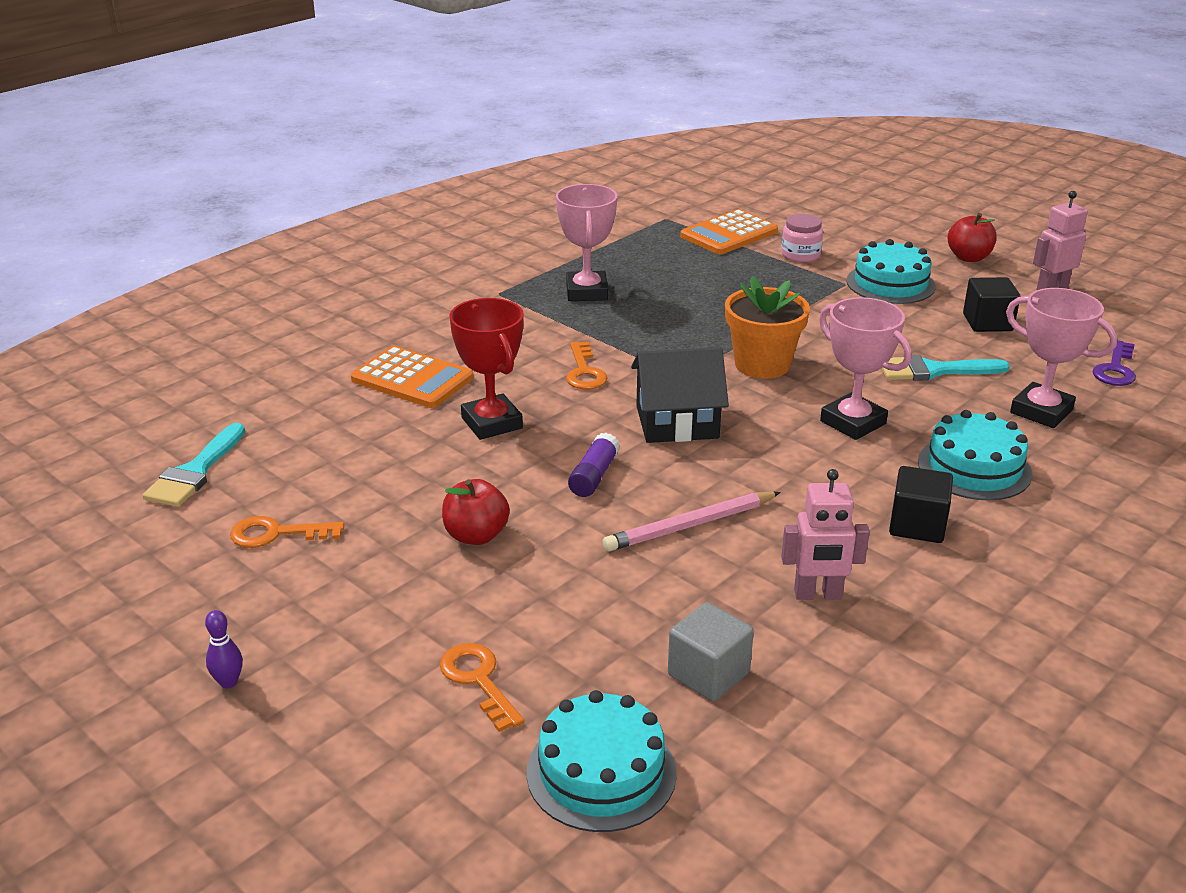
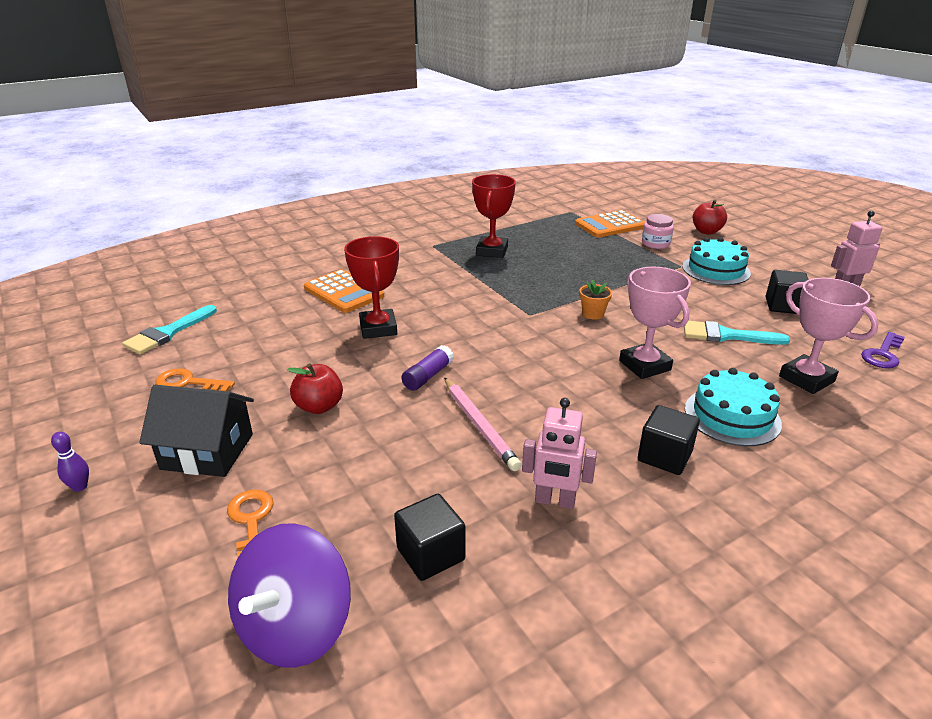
camera: 15 degrees right, 0 degrees up
(584, 372) = (462, 302): orange key -> none
(587, 292) = (492, 251): pink trophy -> red trophy
(601, 772) = (295, 627): turquoise cake -> purple spinning top
(677, 422) = (509, 346): black house -> black house (207, 451)
(690, 525) = (479, 425): pink pencil -> pink pencil turned 105 degrees counterclockwise
(708, 674) = (430, 554): grey cube -> black cube
(762, 365) = (593, 314): orange flower pot -> orange flower pot, size x0.52
(969, 257) = (784, 259): red apple -> red apple (706, 231)

